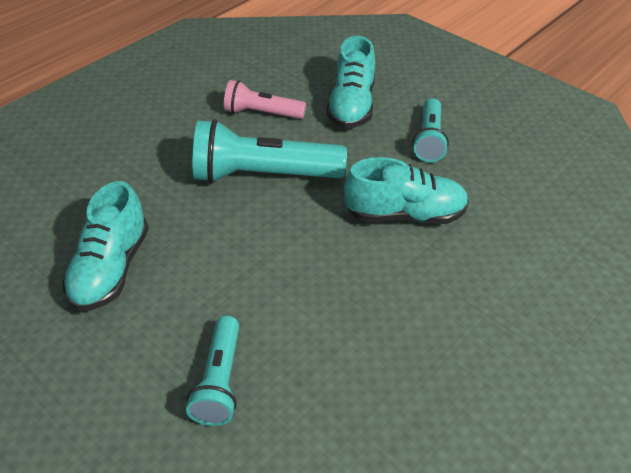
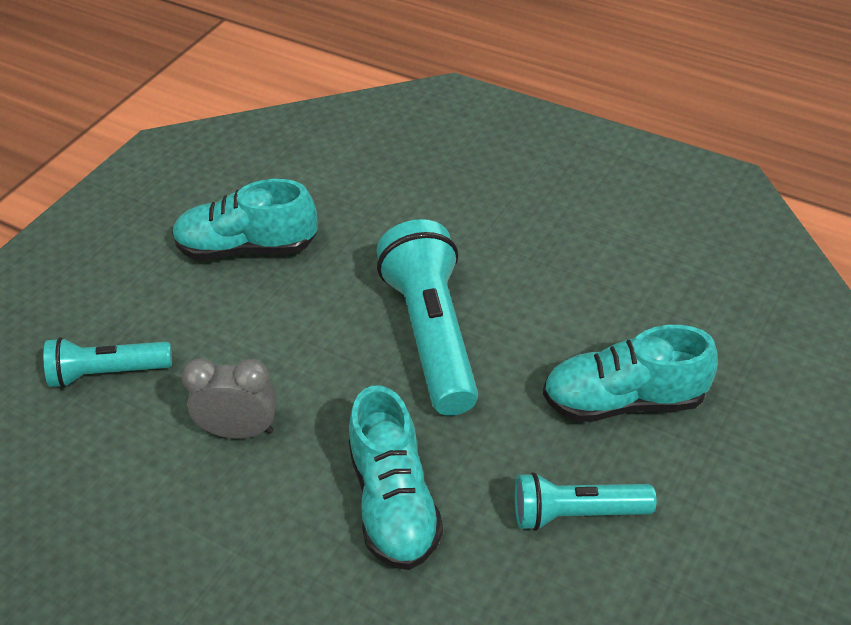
camera: 80 degrees right, 0 degrees up
(262, 113) = (563, 303): pink flashlight -> none
(318, 290) = (240, 431): none -> grey clock

